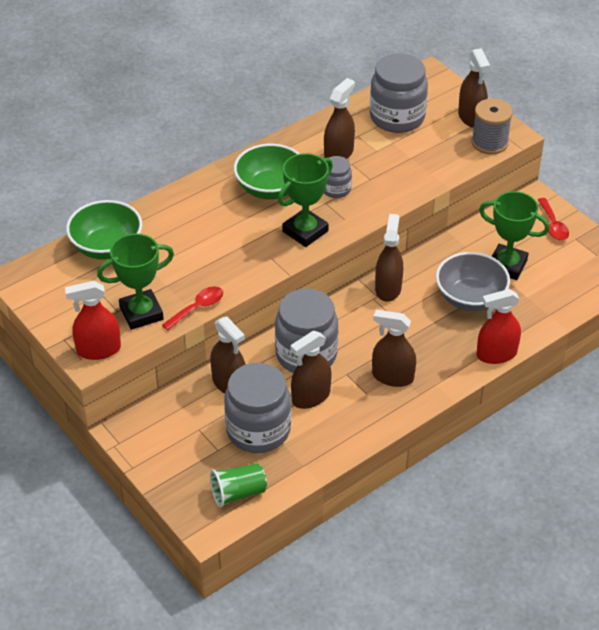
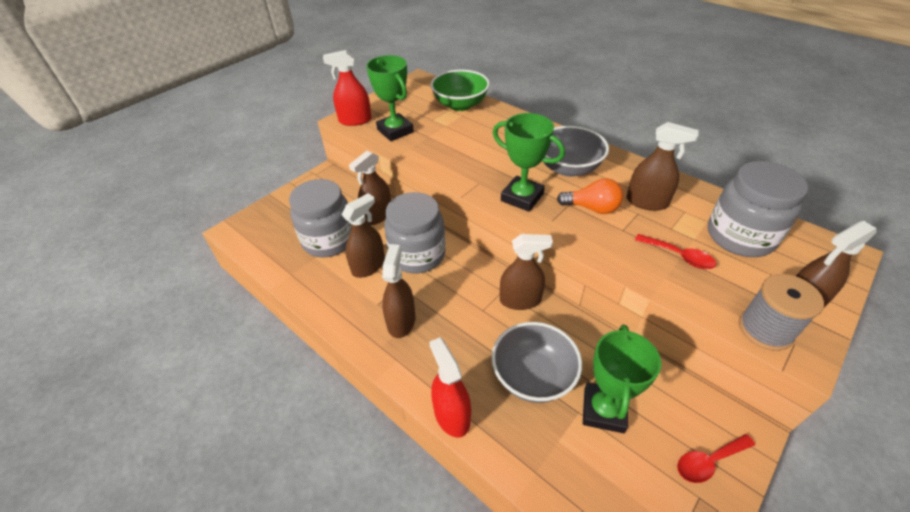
camera: 80 degrees right, 0 degrees up
(98, 350) = (355, 120): red spray bottle -> red spray bottle turned 75 degrees counterclockwise
(198, 308) = (407, 155): red spoon -> red spoon (679, 256)
(238, 493) = (264, 240): green cup -> none
(270, 189) = (568, 168): green bowl -> grey bowl
(311, 397) = (368, 266): brown spray bottle -> brown spray bottle turned 90 degrees clockwise
(336, 189) = (592, 208): grey jar -> orange light bulb

